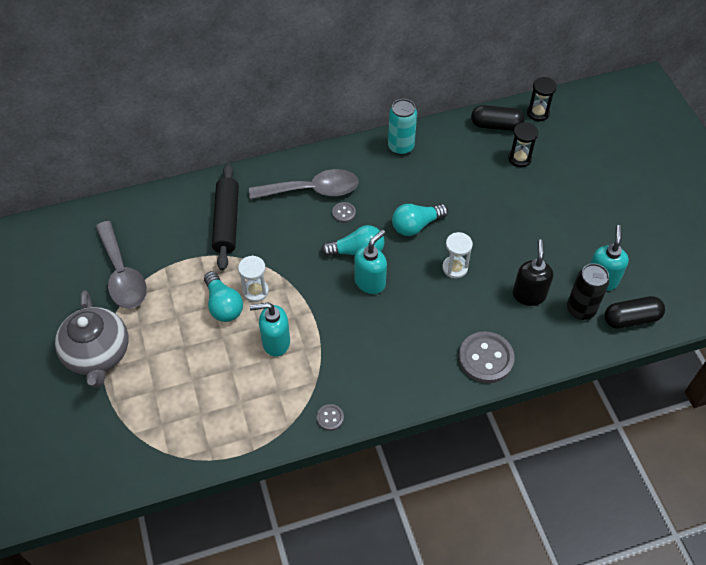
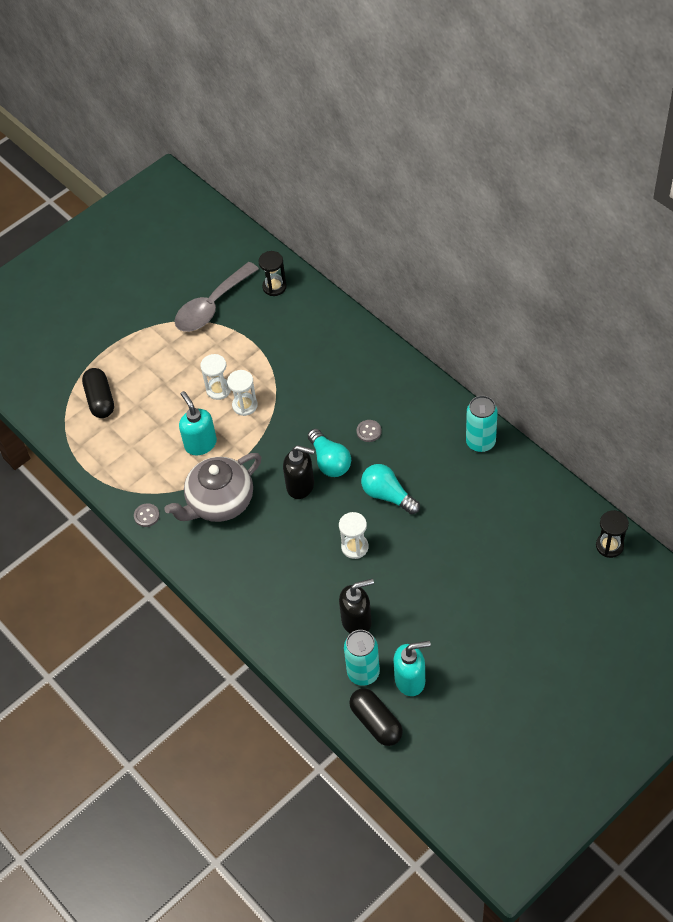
camera: 70 degrees right, 0 degrees up
(97, 354) = (129, 331): grey teapot -> grey teapot (219, 502)
(223, 305) = (218, 389): turquoise light bulb -> white hourglass
(226, 222) = (307, 349): black rolling pin -> none
(312, 190) = (381, 395): grey spoon -> none
(370, 282) = (301, 486): turquoise soap dispenser -> black soap dispenser
(486, 358) = (264, 611): grey button -> none
(496, 125) = (565, 513): black capsule -> black capsule (100, 400)
(519, 158) = (531, 552): black hourglass -> black hourglass (274, 287)
(580, 309) = (363, 673): black can -> turquoise can

